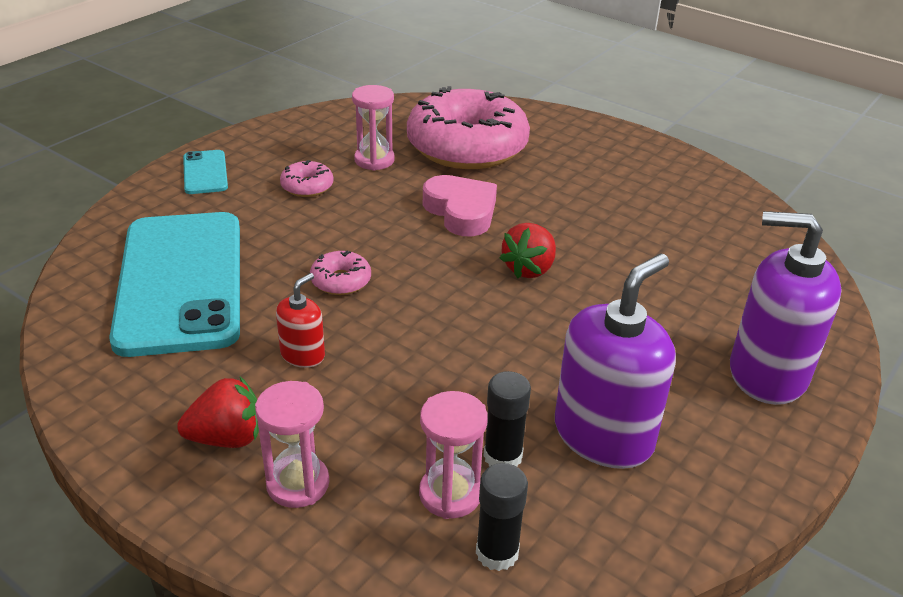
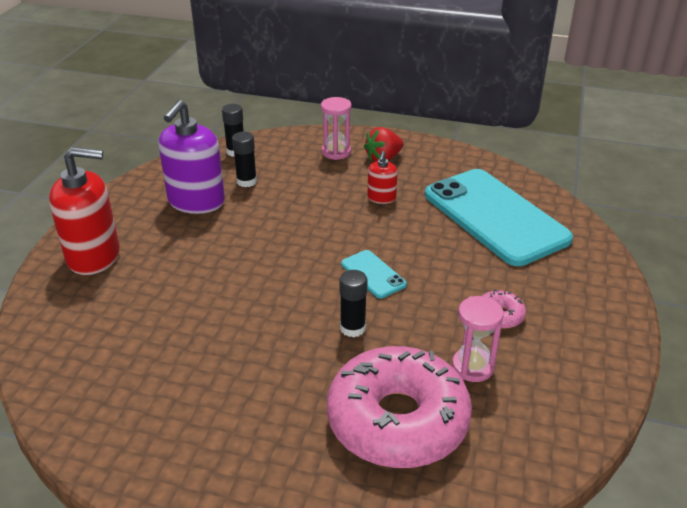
camera: 160 degrees right, 0 degrees up
(205, 173) = (594, 304): turquoise phone -> turquoise phone (373, 274)
(341, 281) = (398, 244): pink donut -> none
(450, 494) = (265, 164): pink hourglass -> none
(461, 211) = (352, 328): pink heart -> black glue stick
(529, 269) = (272, 288): red strawberry -> none
(767, 374) = (94, 256): purple soap dispenser -> red soap dispenser

